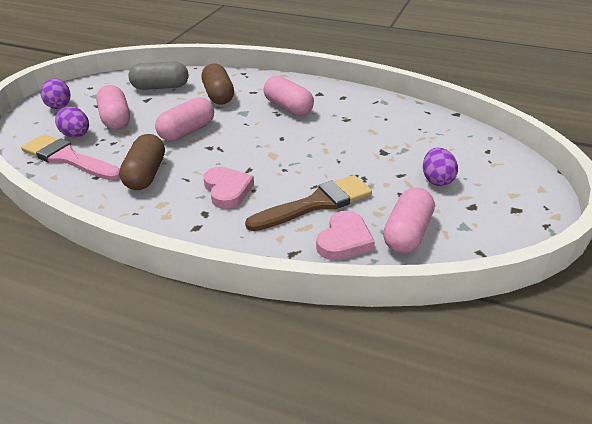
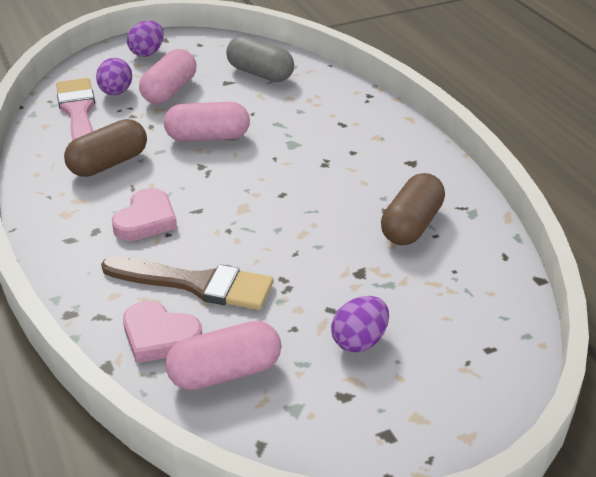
camera: 45 degrees right, 0 degrees up
(218, 95) = (300, 111): brown capsule -> brown capsule (412, 225)
(288, 108) = (347, 162): pink capsule -> none
(344, 240) = (159, 336): pink heart -> pink heart turned 45 degrees clockwise

